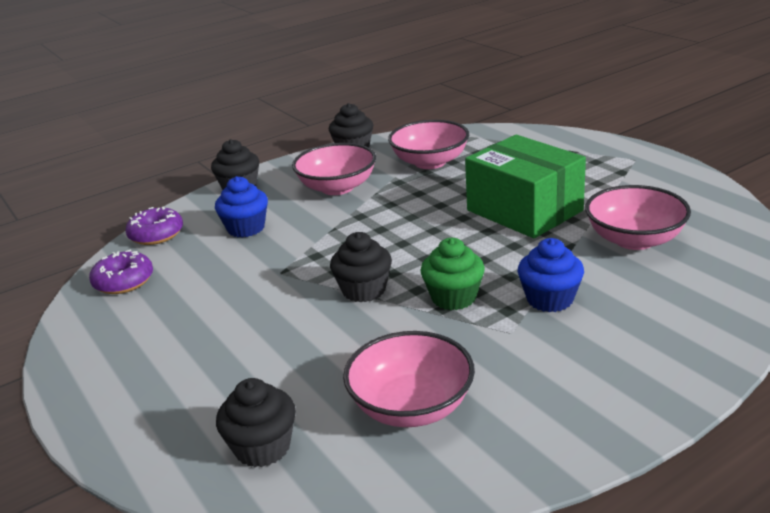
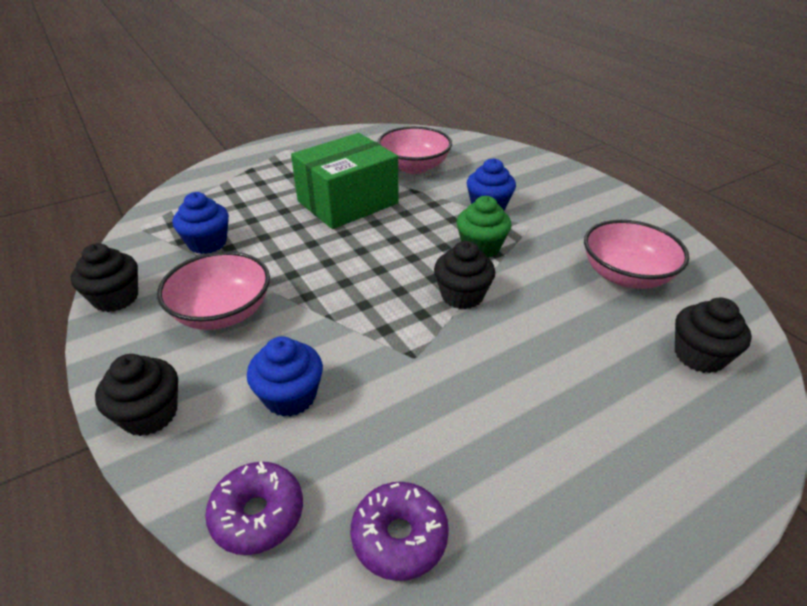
camera: 90 degrees left, 10 degrees up
(430, 162) = (207, 243): pink bowl -> blue cupcake

